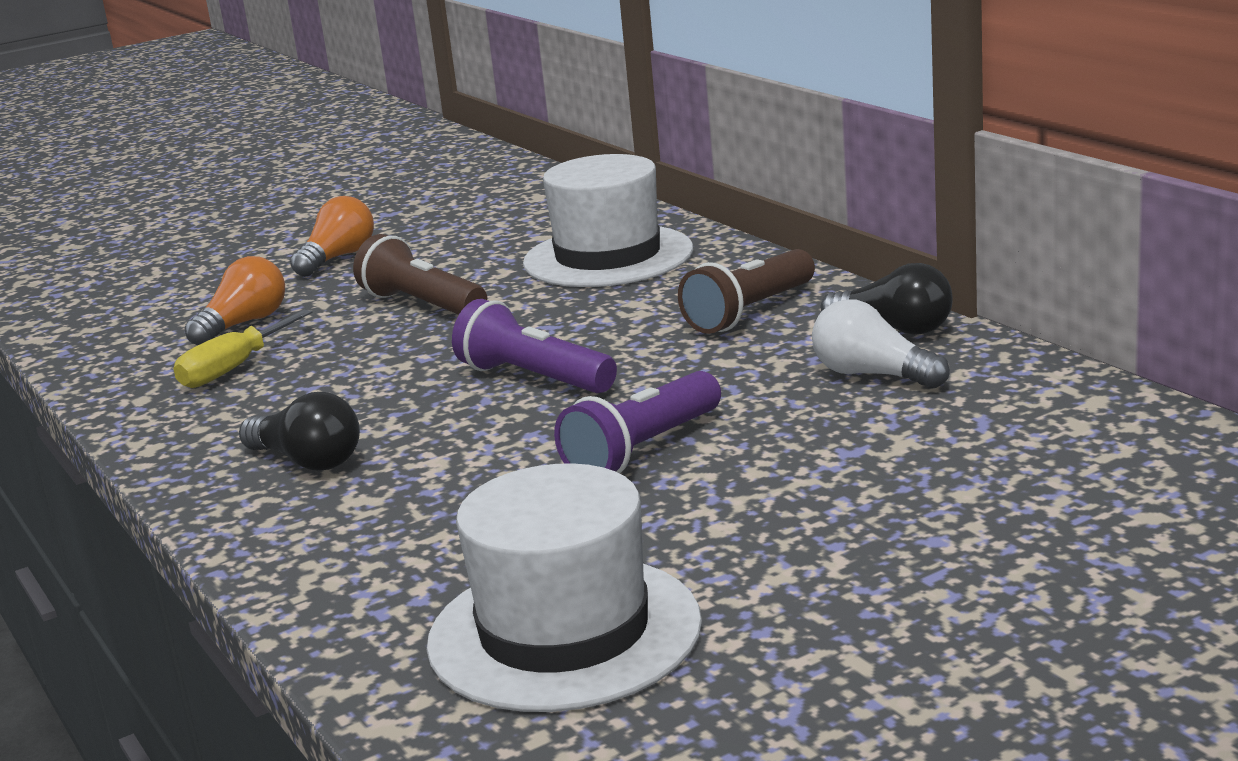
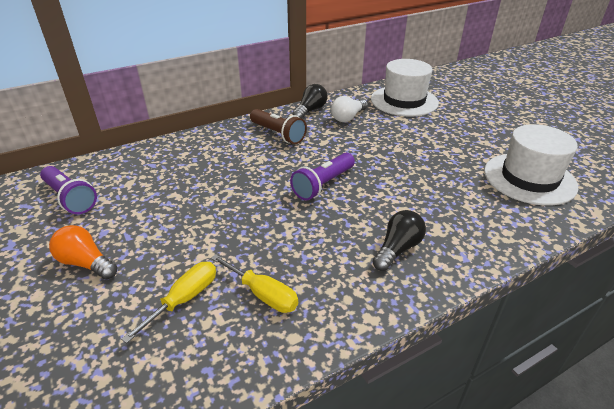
camera: 90 degrees left, 15 degrees up
(244, 324) = (184, 299): orange light bulb -> yellow screwdriver
(422, 305) = (206, 221): brown flashlight -> none
(608, 257) = (182, 163): white hat -> white hat (404, 101)
(643, 450) = (399, 161): purple flashlight -> purple flashlight (70, 198)

